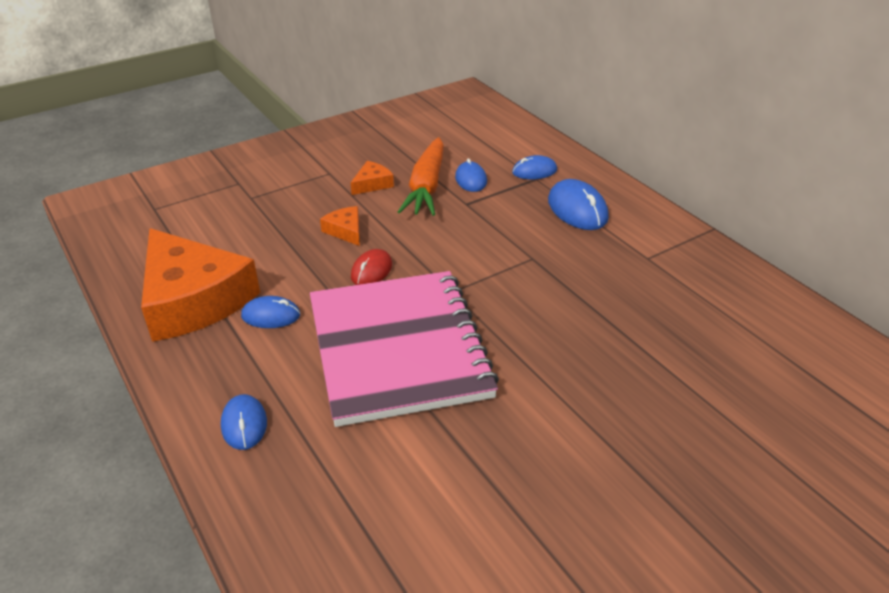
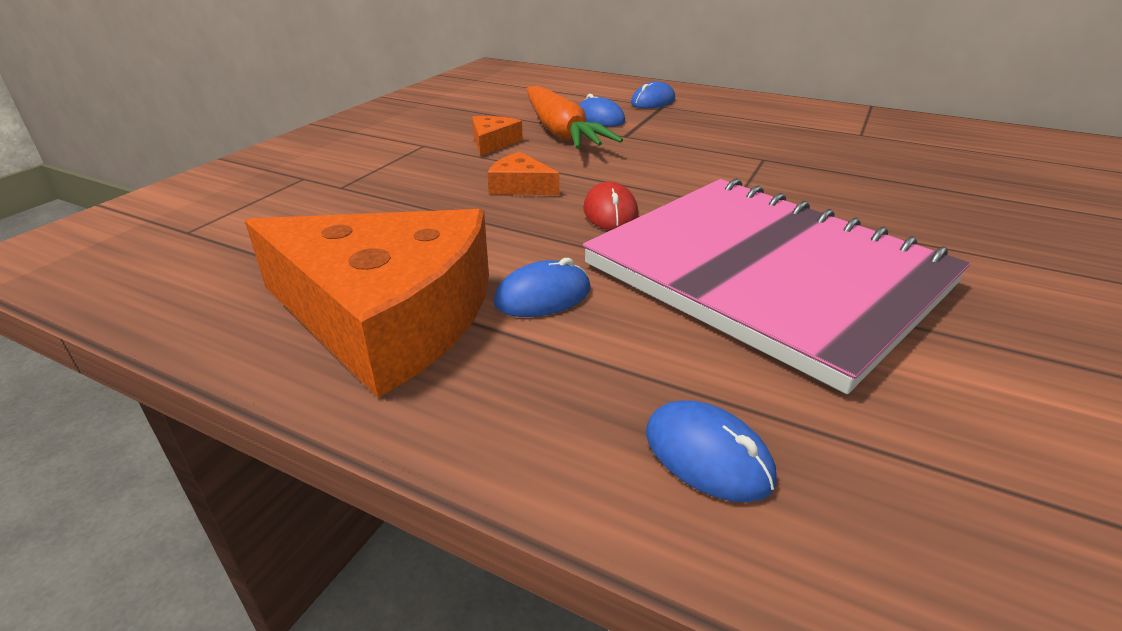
camera: 30 degrees left, 5 degrees down
(577, 209) = (740, 117): blue mouse -> none

